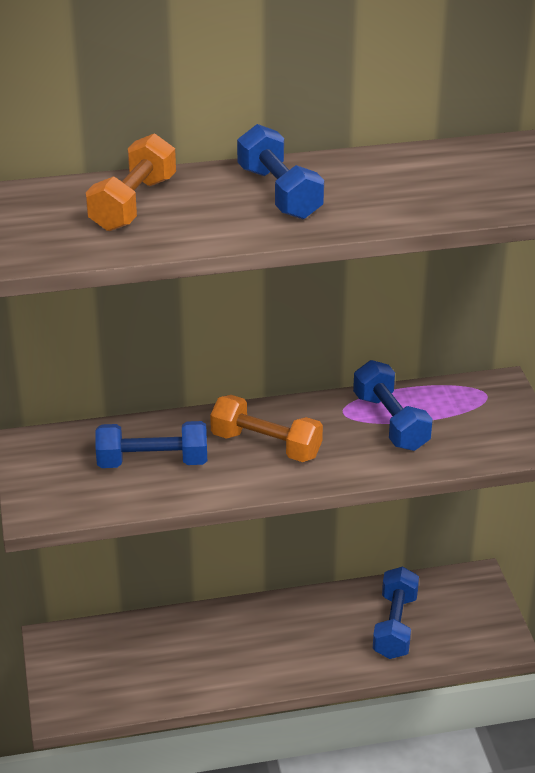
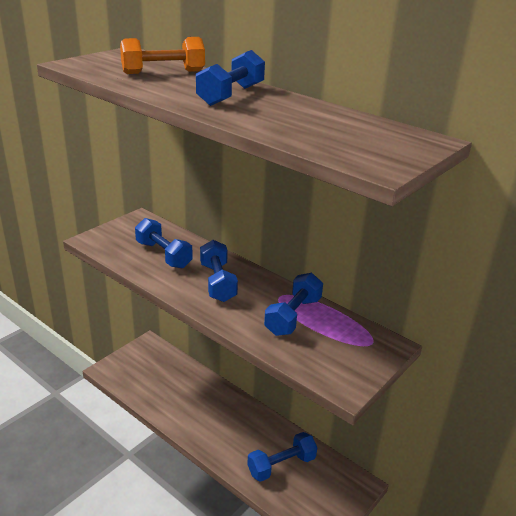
camera: 50 degrees right, 5 degrees down
(266, 445) = (218, 282): orange dumbbell -> blue dumbbell

